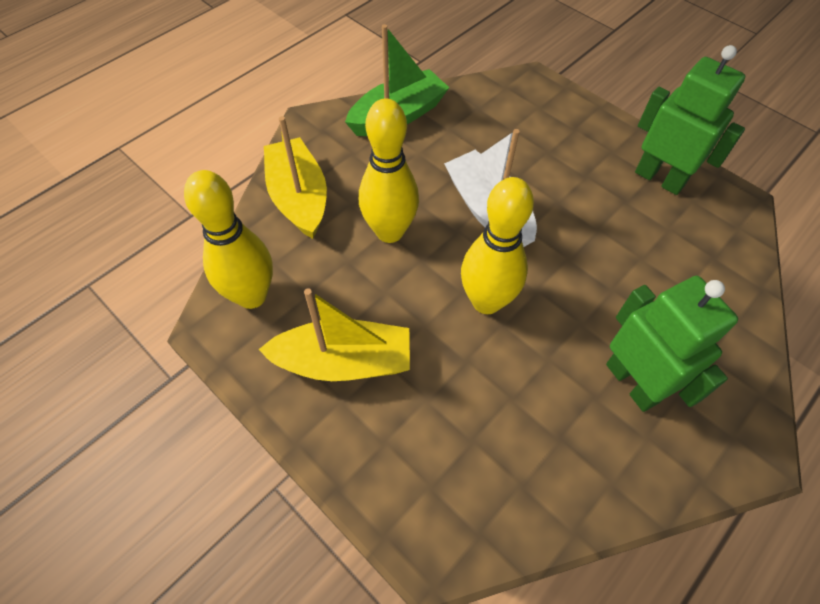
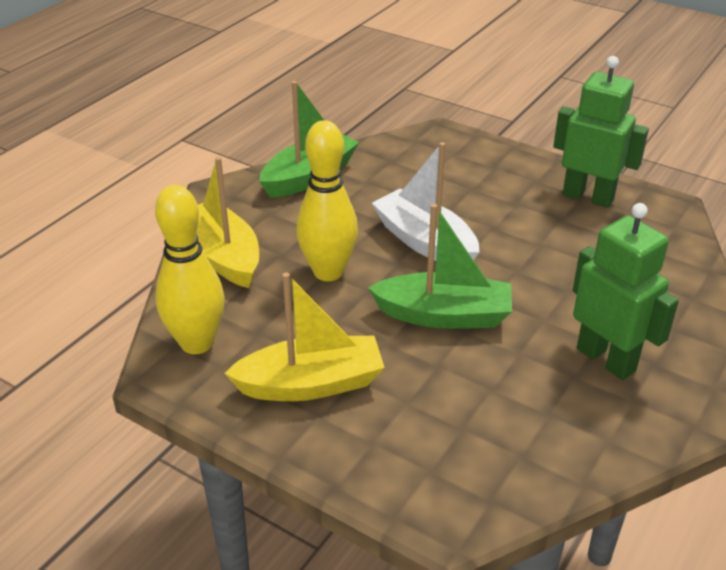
camera: 10 degrees left, 20 degrees down
(486, 301) = (444, 315): yellow bowling pin -> green boat

